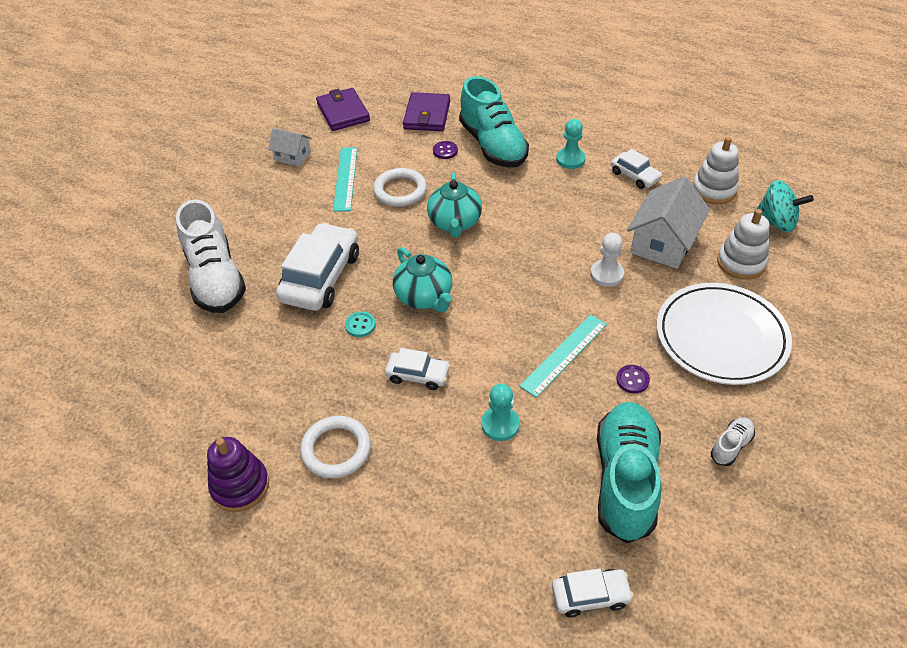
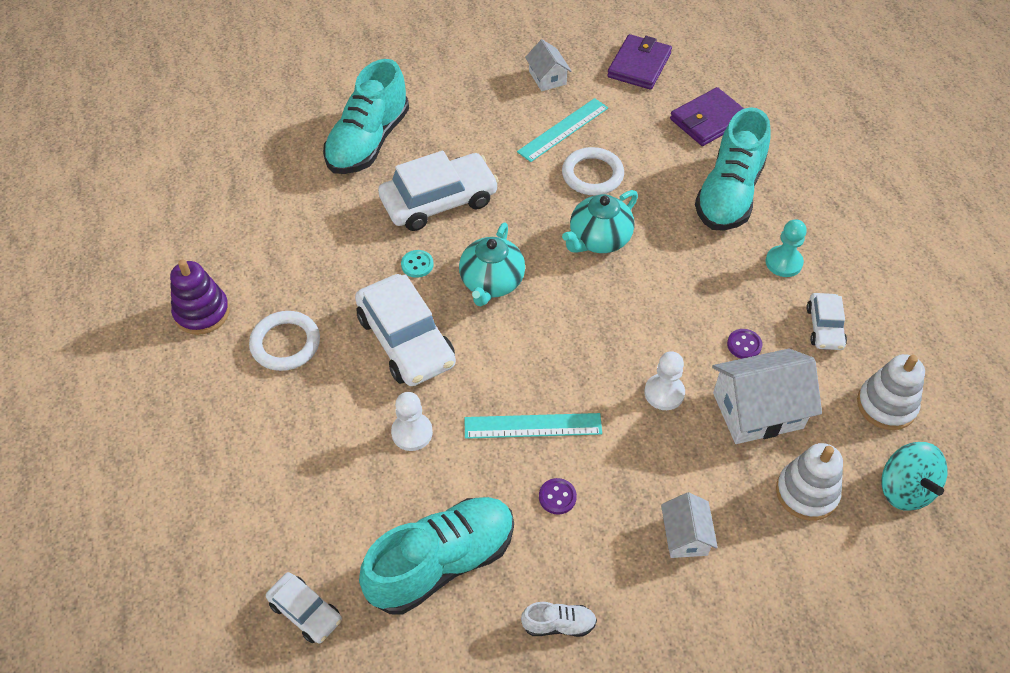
camera: 45 degrees right, 5 degrees up
(215, 278) = (368, 141): white shoe -> turquoise shoe
(418, 375) = (406, 340): white car -> white car, size x1.89
(445, 151) = (679, 167): purple button -> purple button (744, 345)
(500, 424) = (412, 433): turquoise pawn -> white pawn
(721, 337) = (685, 536): white plate -> white house

